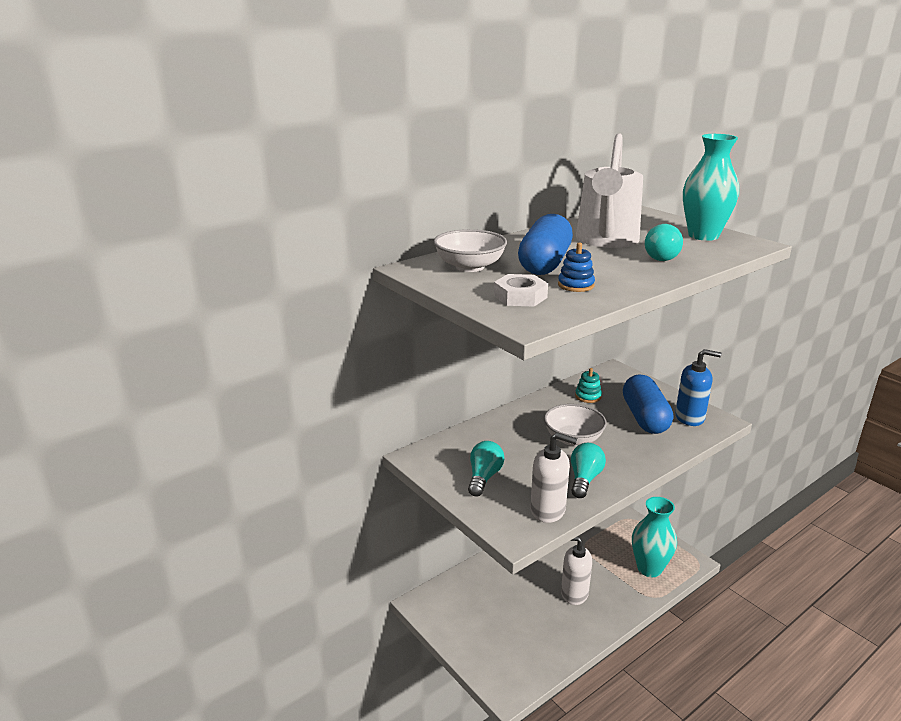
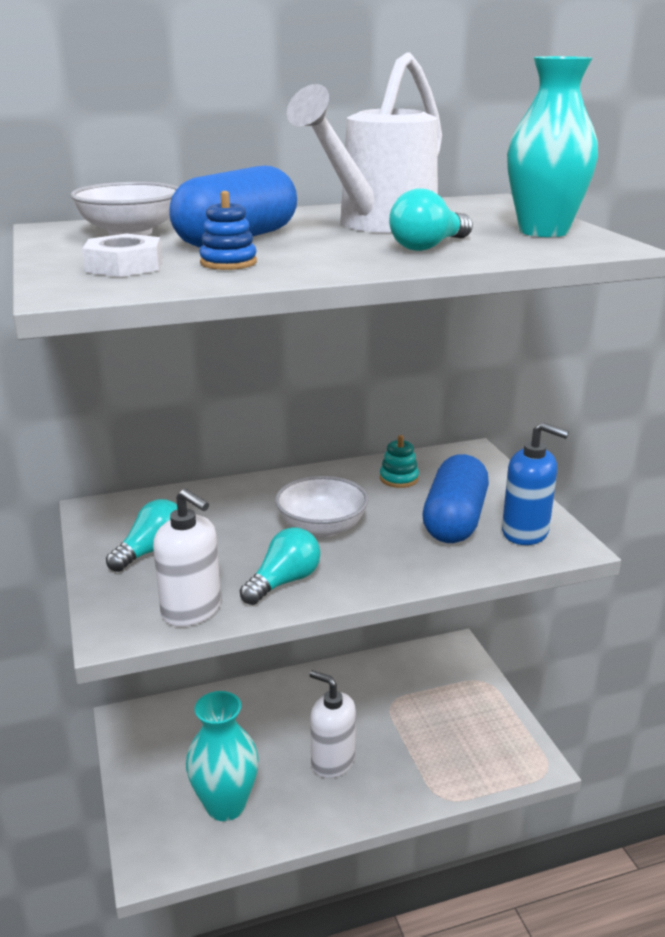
camera: 20 degrees right, 0 degrees up
(649, 568) = (465, 757): turquoise vase -> turquoise vase (225, 805)

